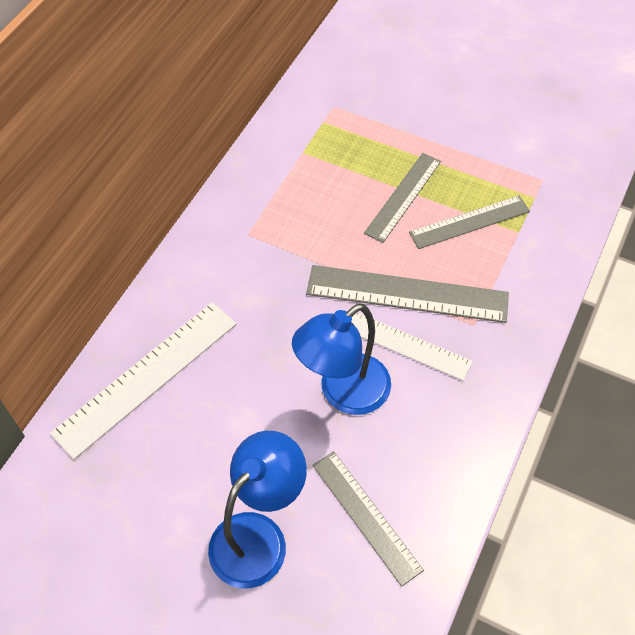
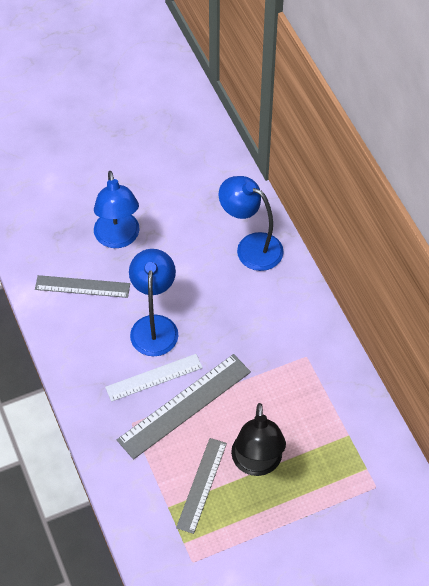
camera: 130 degrees right, 0 degrees up
(147, 377) = (251, 247): white ruler -> blue lamp
(403, 196) = (257, 464): grey ruler -> black lamp

